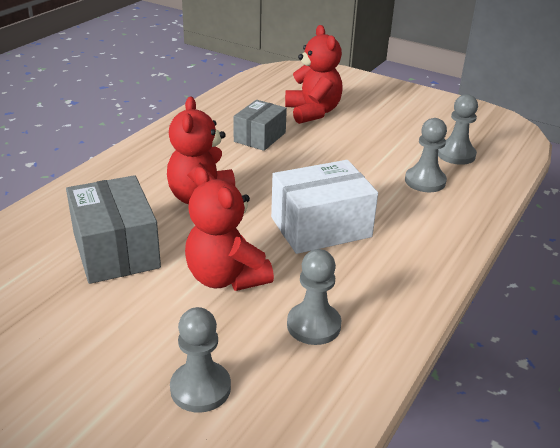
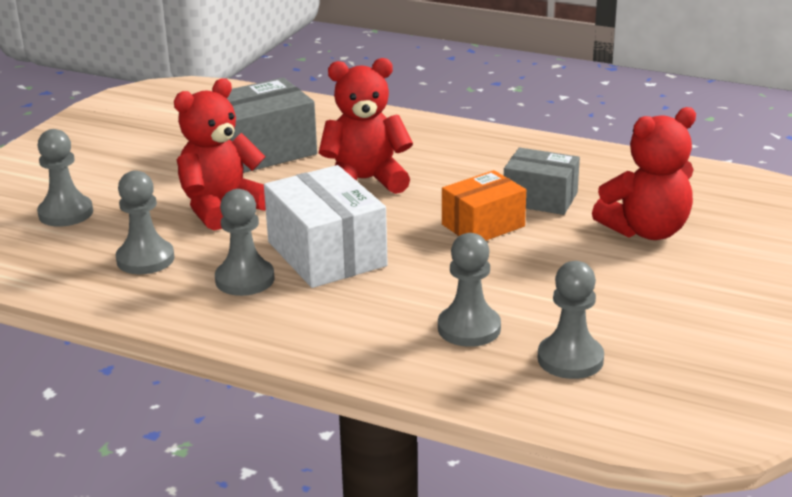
camera: 85 degrees right, 5 degrees down
(292, 161) = (483, 225): none -> orange box
(356, 268) = (245, 279): none -> grey pawn

